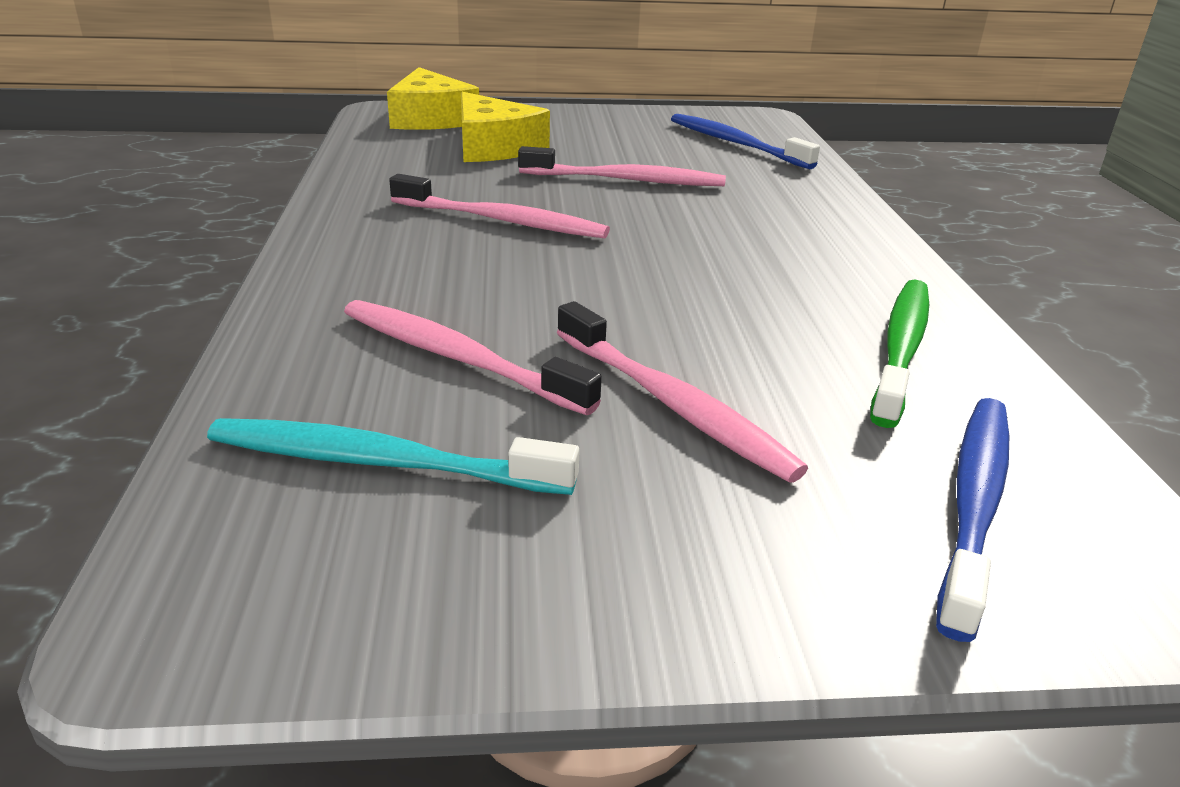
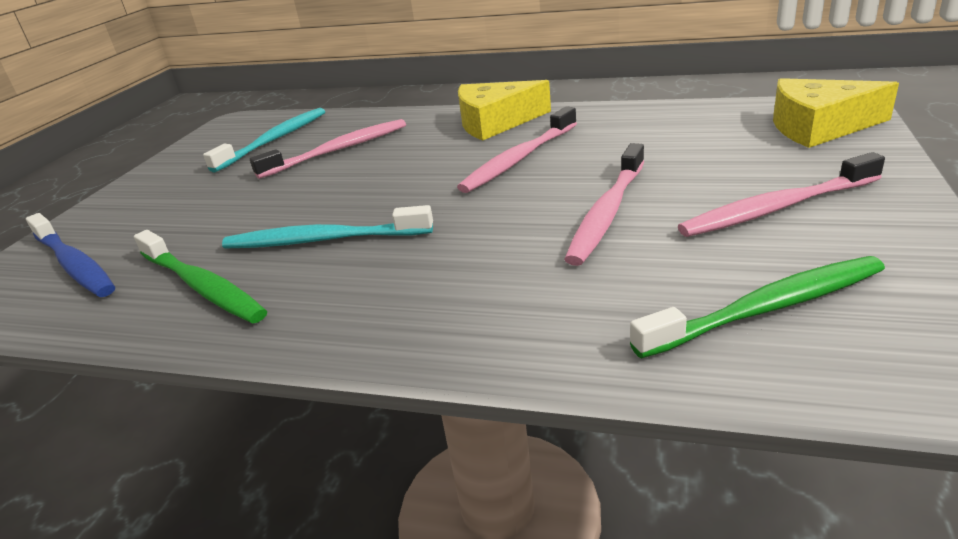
camera: 115 degrees right, 0 degrees up
(494, 147) = (719, 155): yellow cheese -> yellow cheese (495, 122)
(672, 404) = (242, 198): pink toothbrush -> pink toothbrush (777, 208)
(736, 144) = (765, 309): blue toothbrush -> green toothbrush
(753, 297) = (324, 240): none -> turquoise toothbrush

